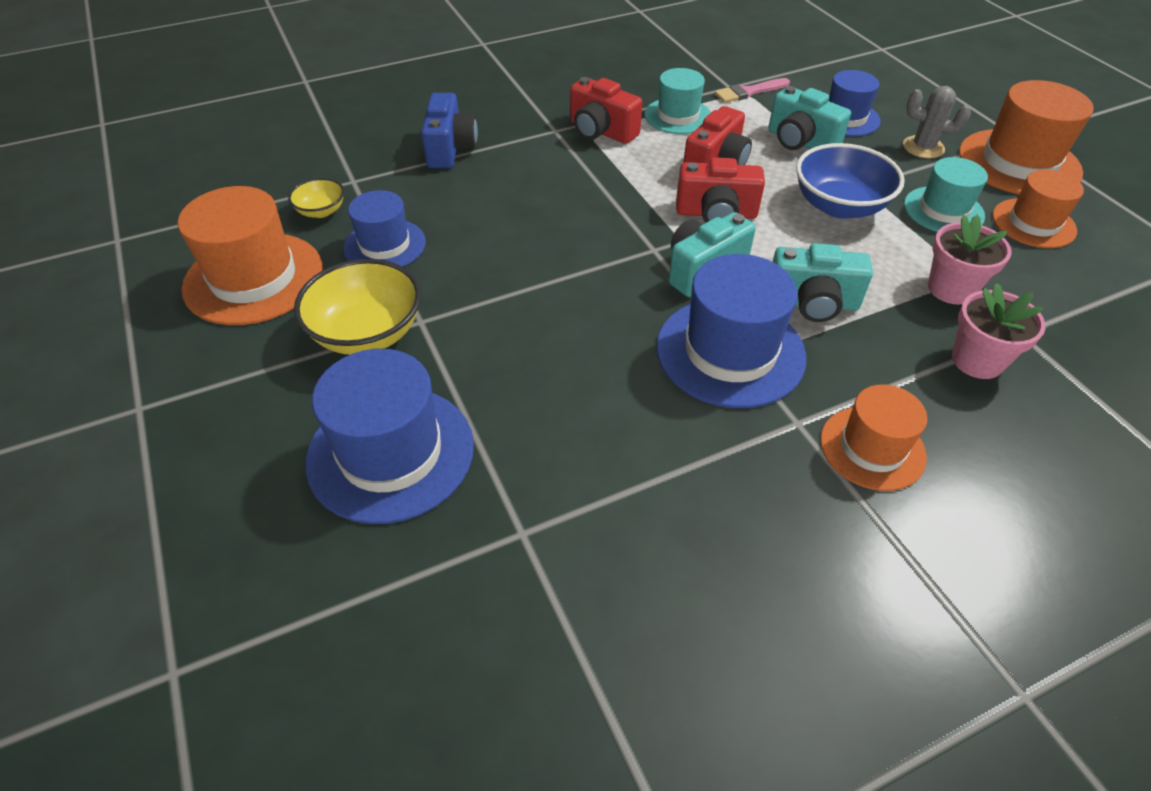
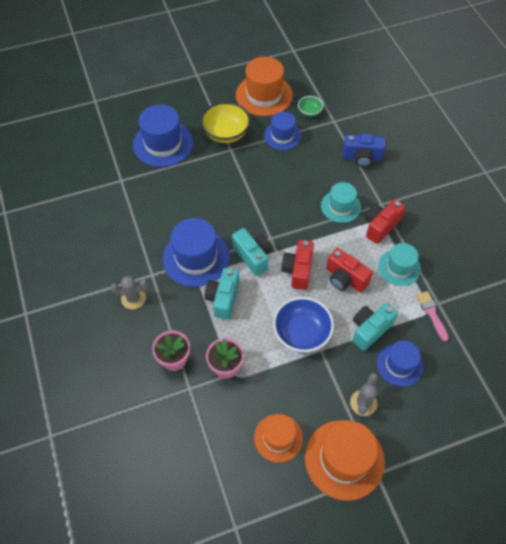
camera: 95 degrees right, 10 degrees up
(321, 211) = (309, 112): yellow bowl -> green bowl
(872, 448) = (133, 298): orange hat -> grey cactus
(943, 210) = (294, 389): turquoise hat -> turquoise hat (340, 206)

